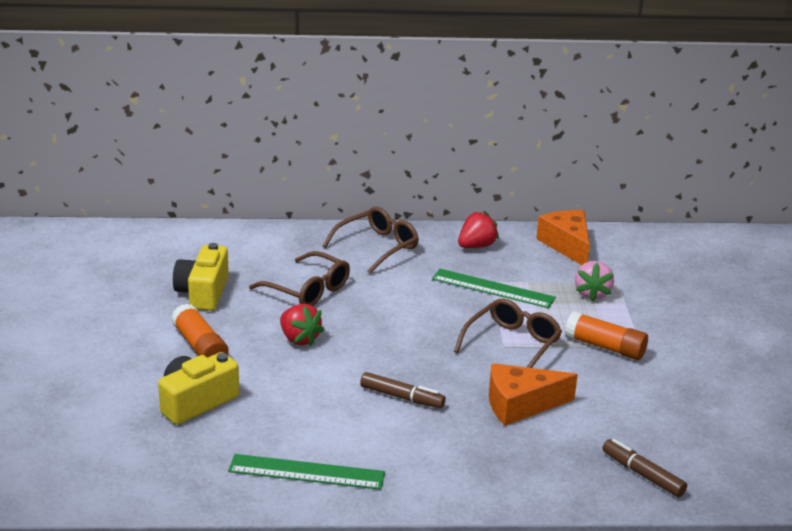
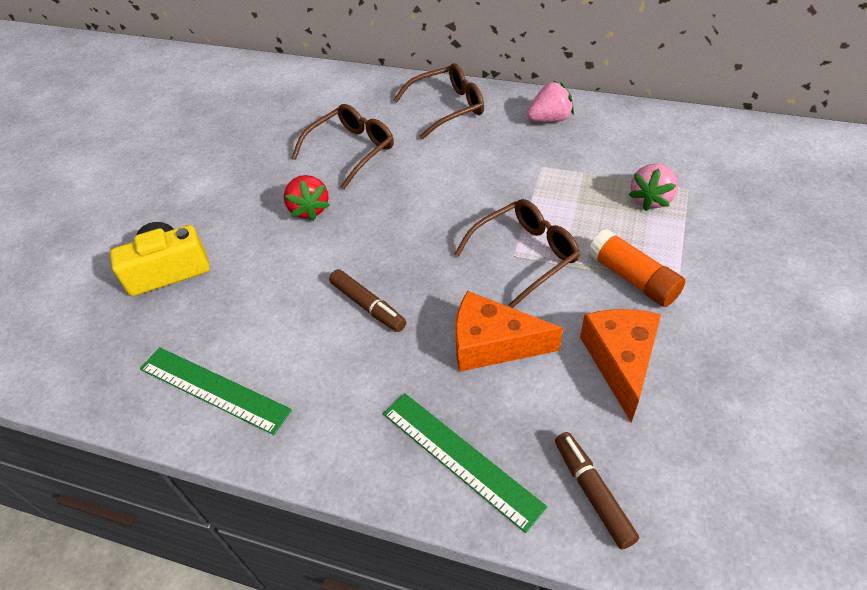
camera: 25 degrees right, 20 degrees up
(200, 346) = (213, 202): orange glue stick -> none
(203, 292) = (255, 139): yellow camera -> none
(308, 290) = (351, 150): brown glasses -> brown glasses turned 105 degrees counterclockwise
(476, 246) = (549, 119): red strawberry -> pink strawberry
(493, 288) = (540, 176): green ruler -> green ruler (460, 458)
(567, 245) = (651, 131): orange cheese -> orange cheese (620, 361)

